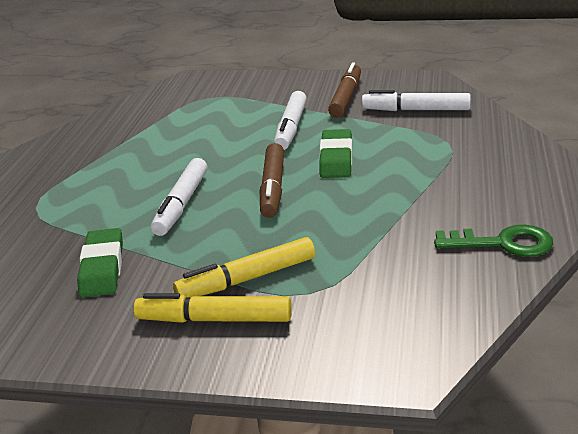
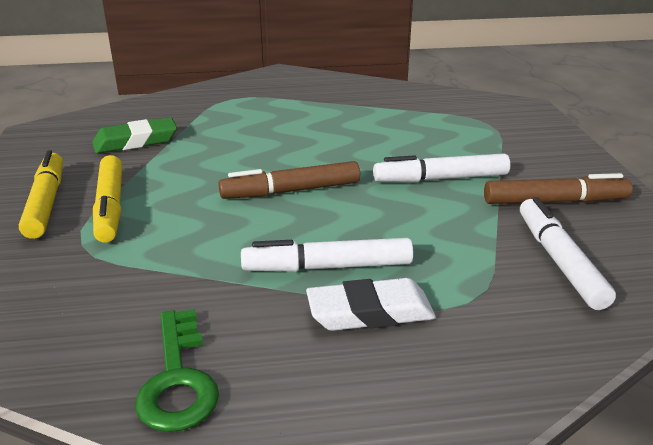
camera: 70 degrees right, 0 degrees up
(181, 204) = (246, 152): white marker -> white marker (327, 267)
(247, 279) = (110, 207): yellow marker -> yellow marker turned 150 degrees counterclockwise
(336, 159) = (375, 218): green eraser -> none
(450, 173) = (370, 312): none -> white eraser

